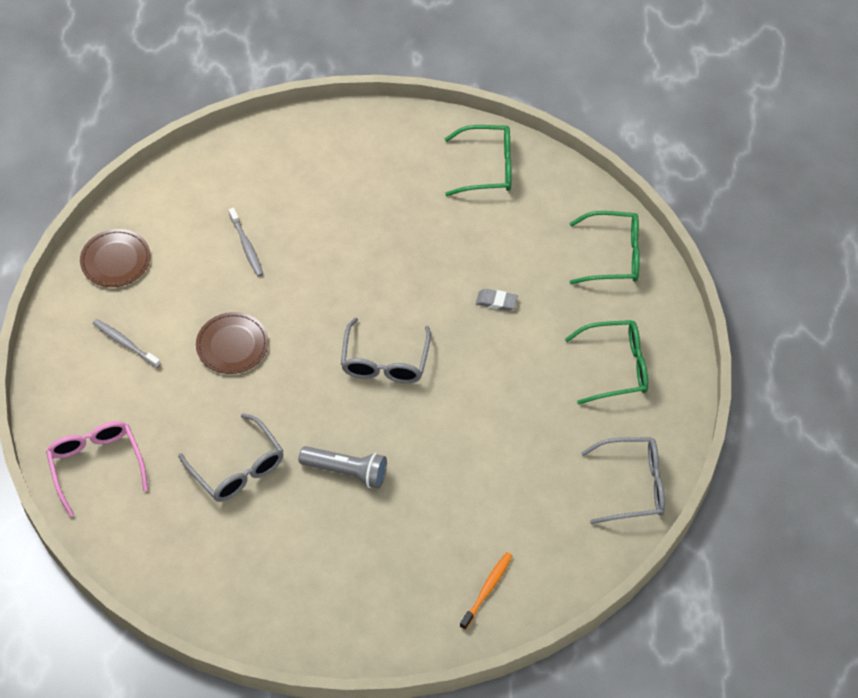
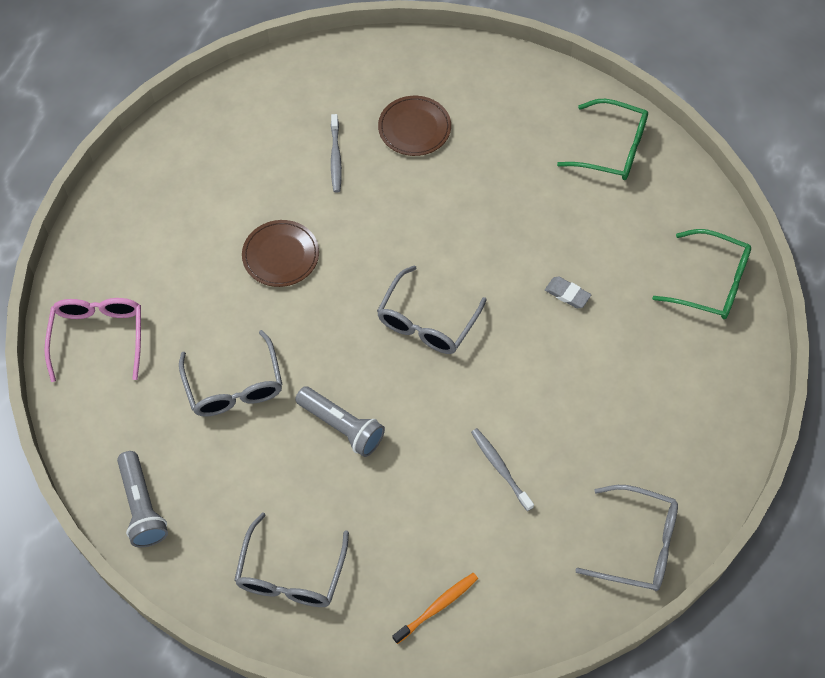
camera: 20 degrees right, 5 degrees up
(115, 260) = (203, 133): brown plate -> brown plate (414, 128)
(125, 343) = (177, 220): grey toothbrush -> grey toothbrush (500, 468)
(198, 593) = (142, 506): none -> grey flashlight
(352, 605) = (291, 574): none -> grey glasses
(616, 367) = (668, 406): green glasses -> none

